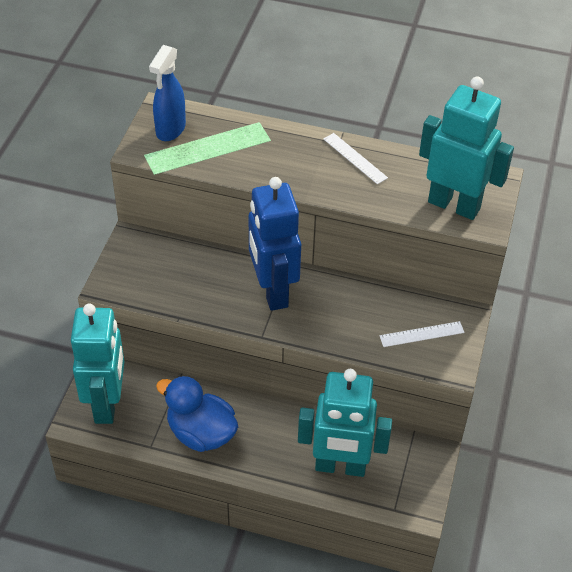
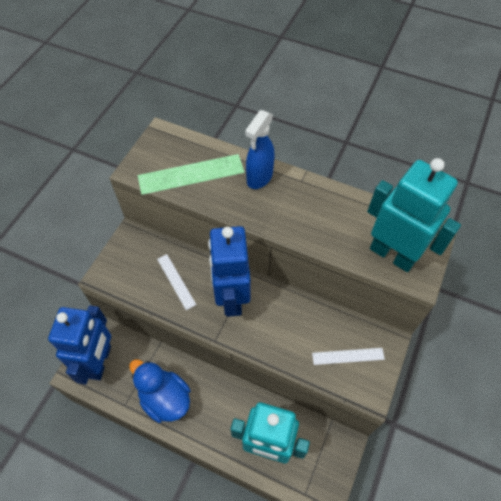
camera: 10 degrees right, 10 degrees up
(107, 404) = (100, 362): turquoise robot -> blue robot
(170, 130) = (164, 154): blue spray bottle -> blue spray bottle (259, 178)
(355, 158) = (312, 197): white ruler -> white ruler (176, 281)

